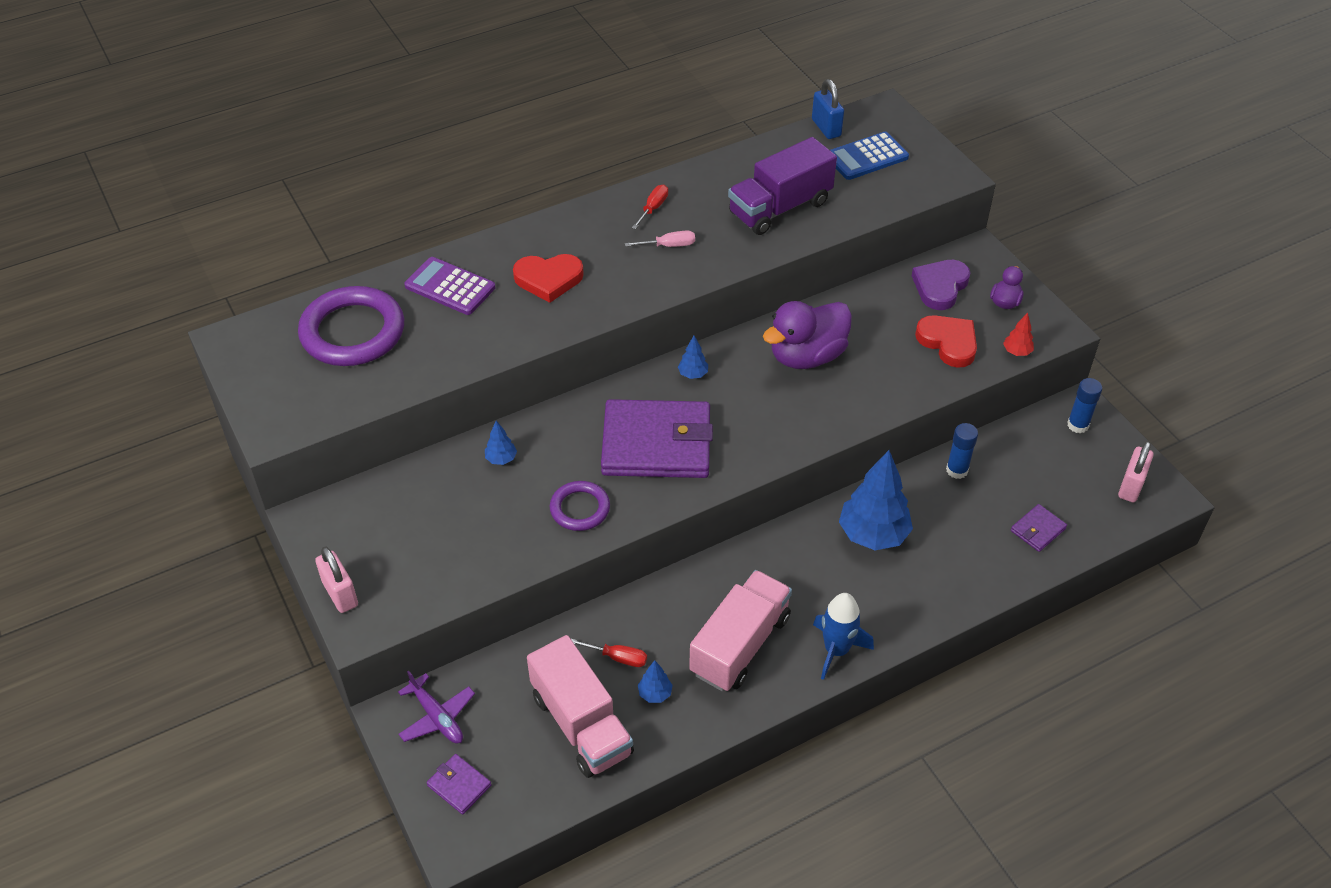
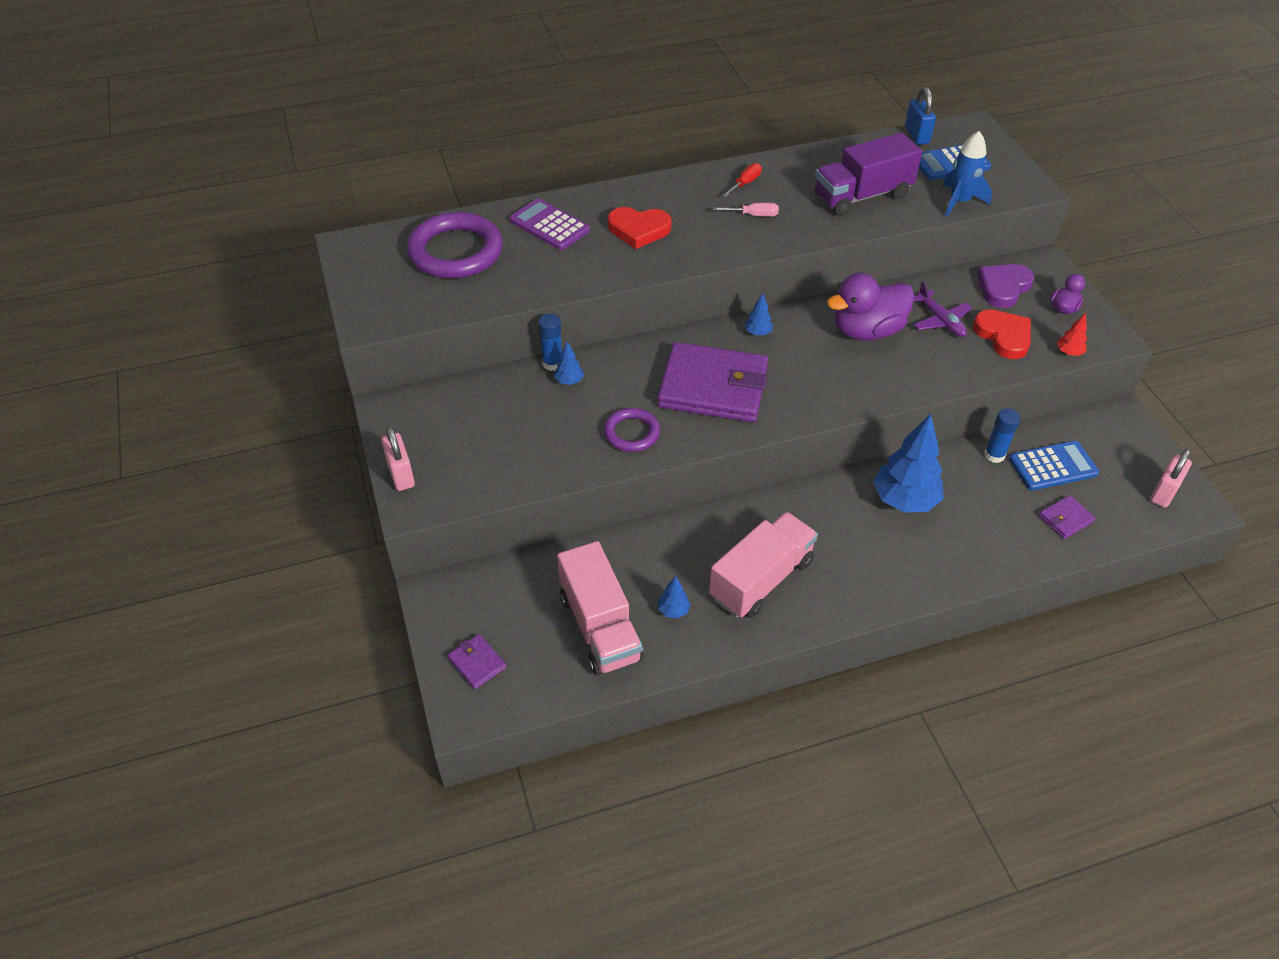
camera: 10 degrees right, 0 degrees up
(437, 717) = (470, 599): purple plane -> purple plane (940, 320)
(617, 657) = (645, 573): red screwdriver -> none
(836, 650) = (852, 598): blue rocket -> blue rocket (959, 201)
(1017, 474) = (1053, 466): none -> blue calculator
(1077, 425) = (1118, 431): blue glue stick -> blue glue stick (552, 363)

